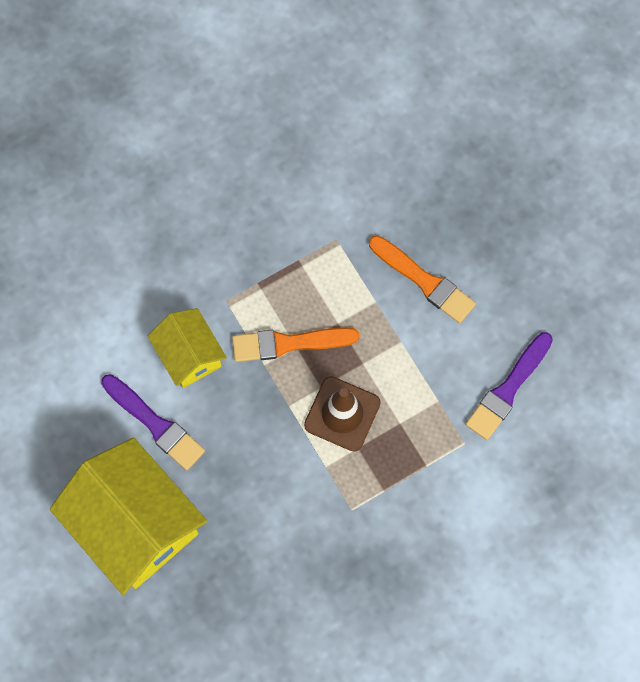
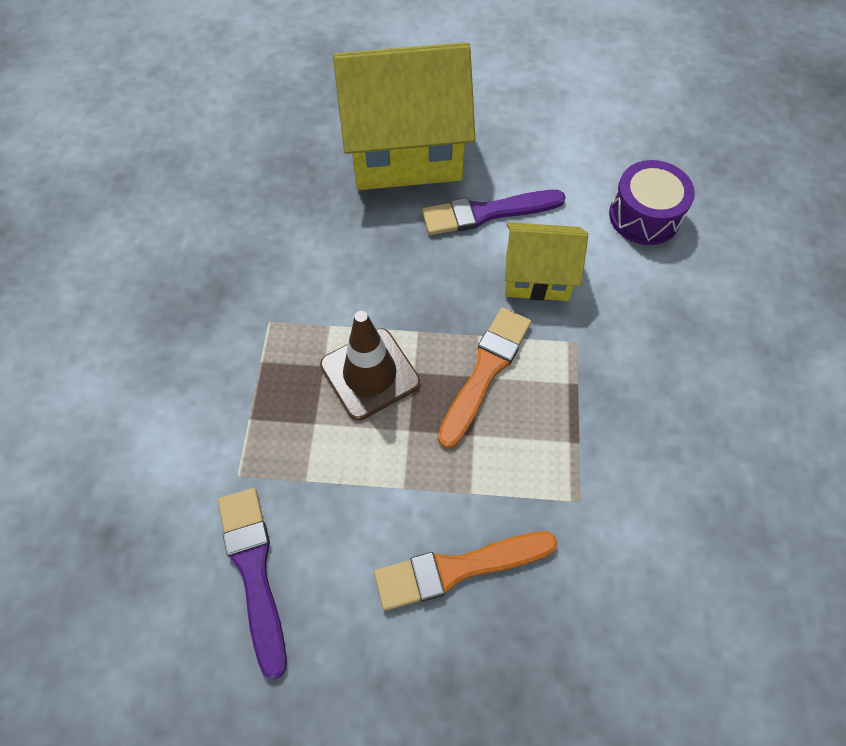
camera: 125 degrees right, 10 degrees down
(83, 313) = (644, 216): none -> purple drum

